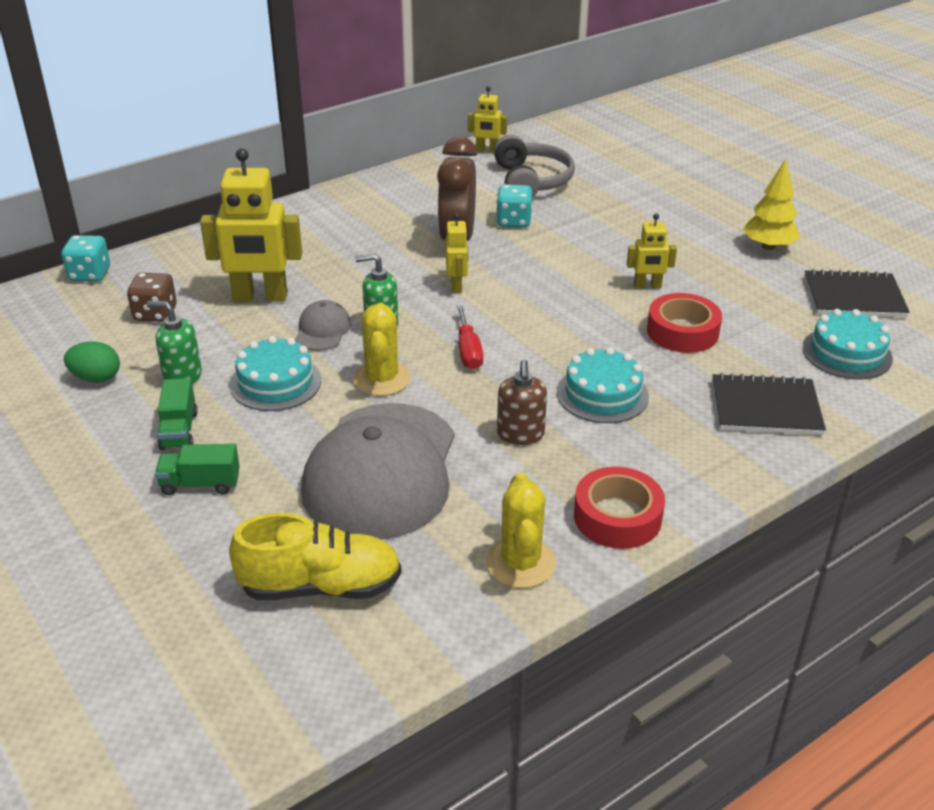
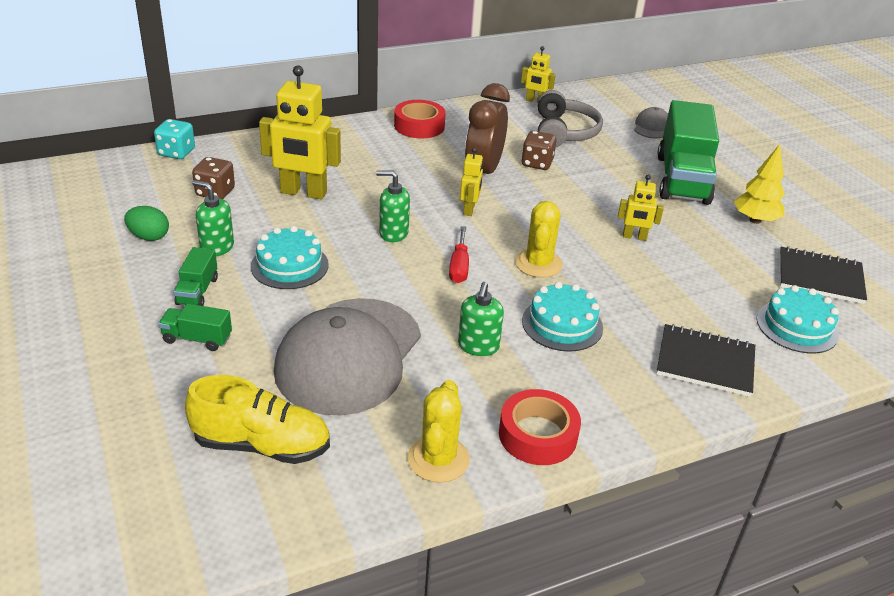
camera: 10 degrees right, 0 degrees up
(322, 330) = (344, 228): grey cap -> grey cap (652, 127)
(382, 379) = (378, 278): yellow cactus -> yellow cactus (538, 264)
(513, 221) = (537, 163): turquoise dice -> brown dice
(520, 434) = (478, 346): brown soap dispenser -> green soap dispenser
(677, 214) = (682, 179): none -> green truck
(682, 331) = (652, 282): red tape -> red tape (419, 126)

